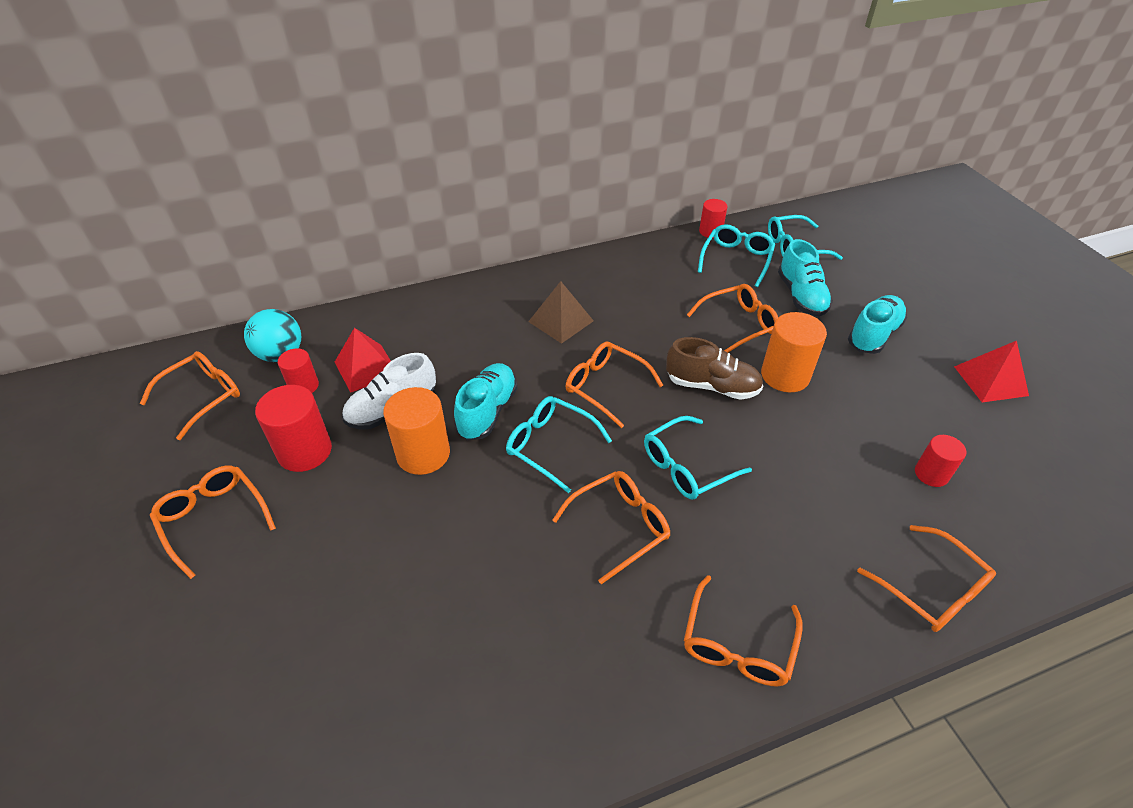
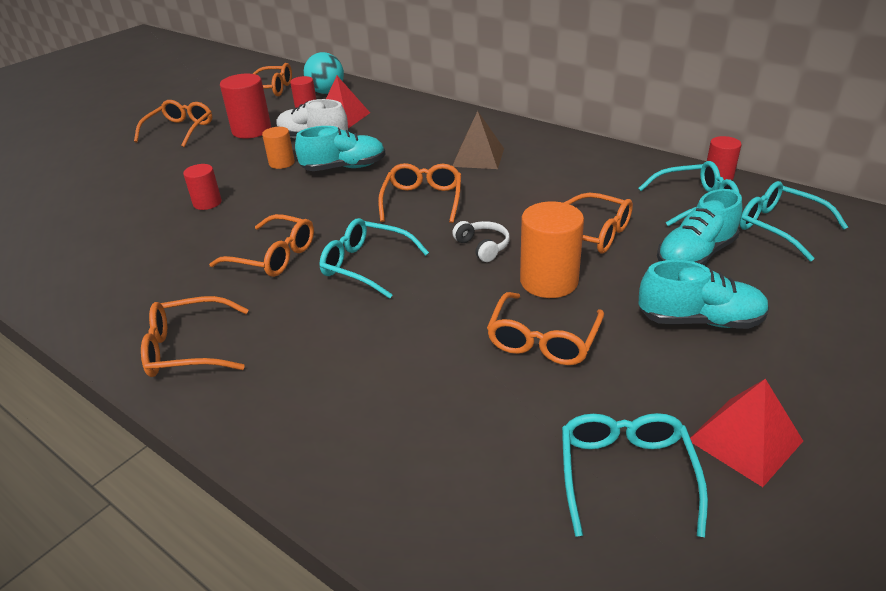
camera: 60 degrees right, 10 degrees down
(423, 454) = (282, 163): orange cylinder -> orange cylinder, size x0.60
(550, 445) = (333, 201): turquoise glasses -> turquoise glasses (626, 475)
(712, 386) = (483, 247): brown shoe -> white headphones
(931, 474) = (503, 421): red cylinder -> red cylinder (207, 203)
(931, 589) = (326, 457): orange glasses -> orange glasses (543, 339)

